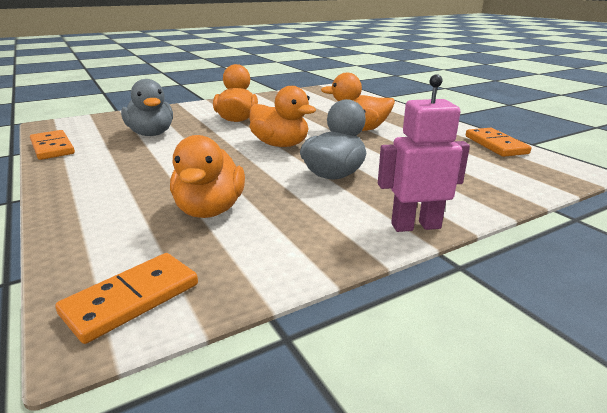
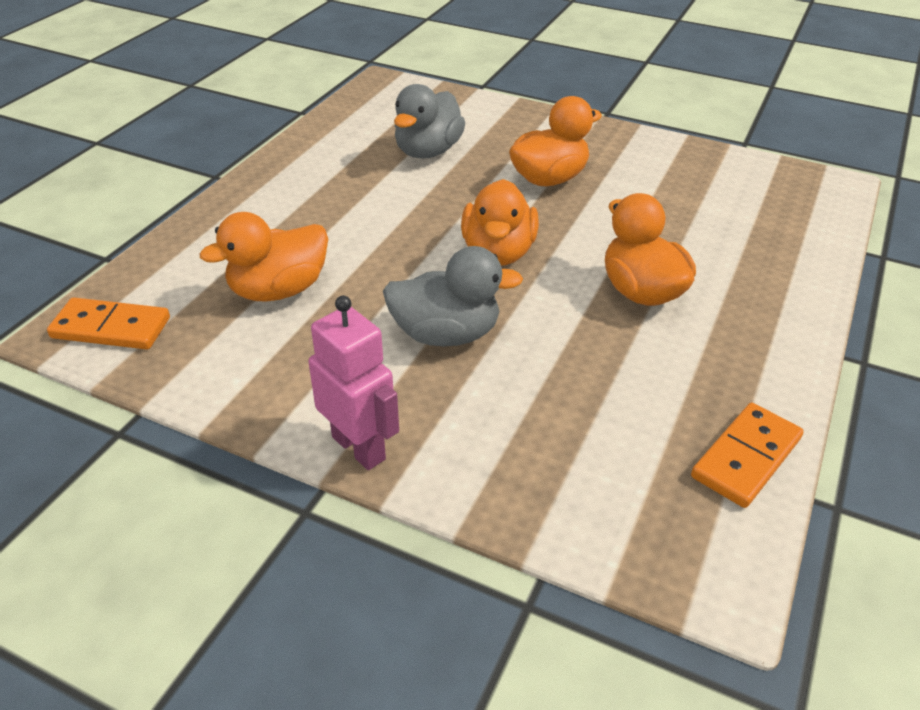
camera: 55 degrees right, 15 degrees up
(52, 147) = (329, 123): orange domino -> none

